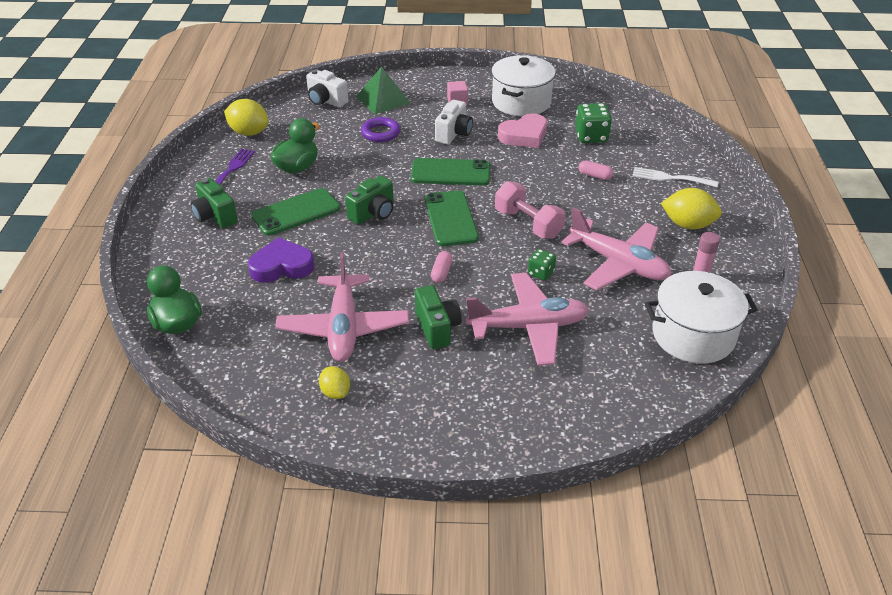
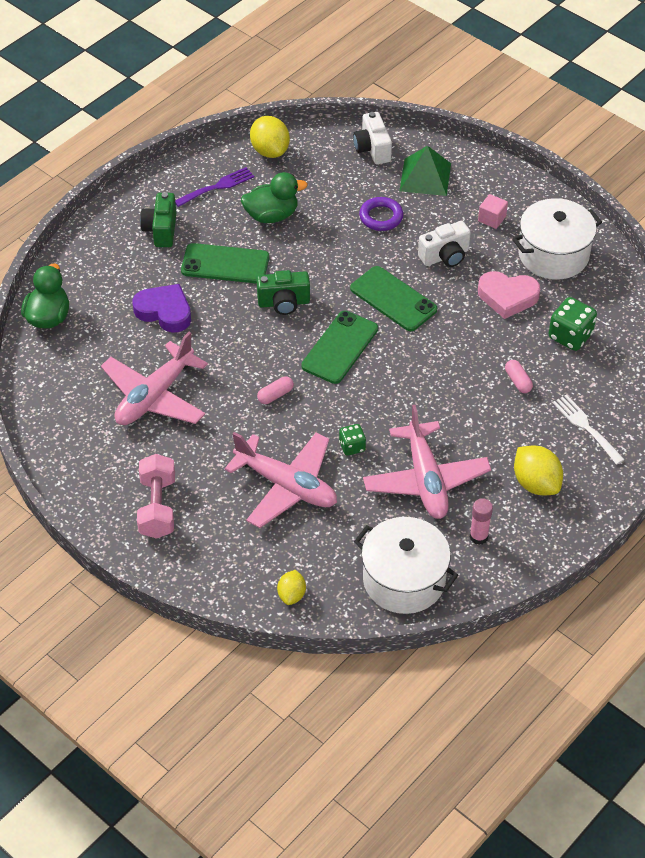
camera: 40 degrees right, 10 degrees up
(335, 392) = (98, 445): yellow lemon -> yellow lemon (291, 595)
(437, 328) = (219, 441): green camera -> none
(528, 224) = (398, 393): pink dumbbell -> pink dumbbell (157, 507)

